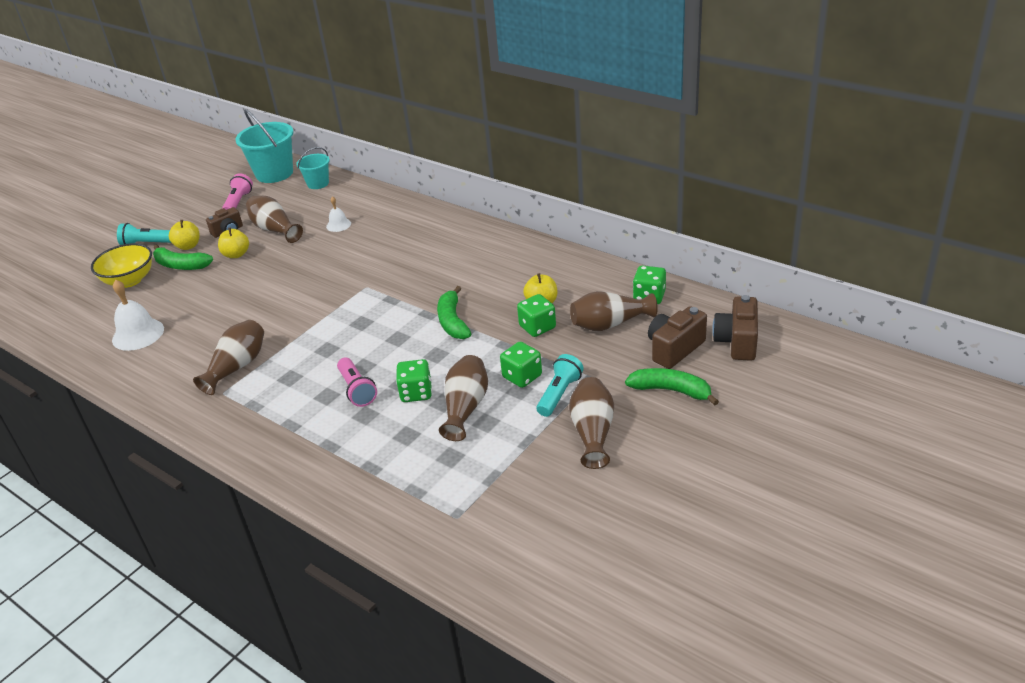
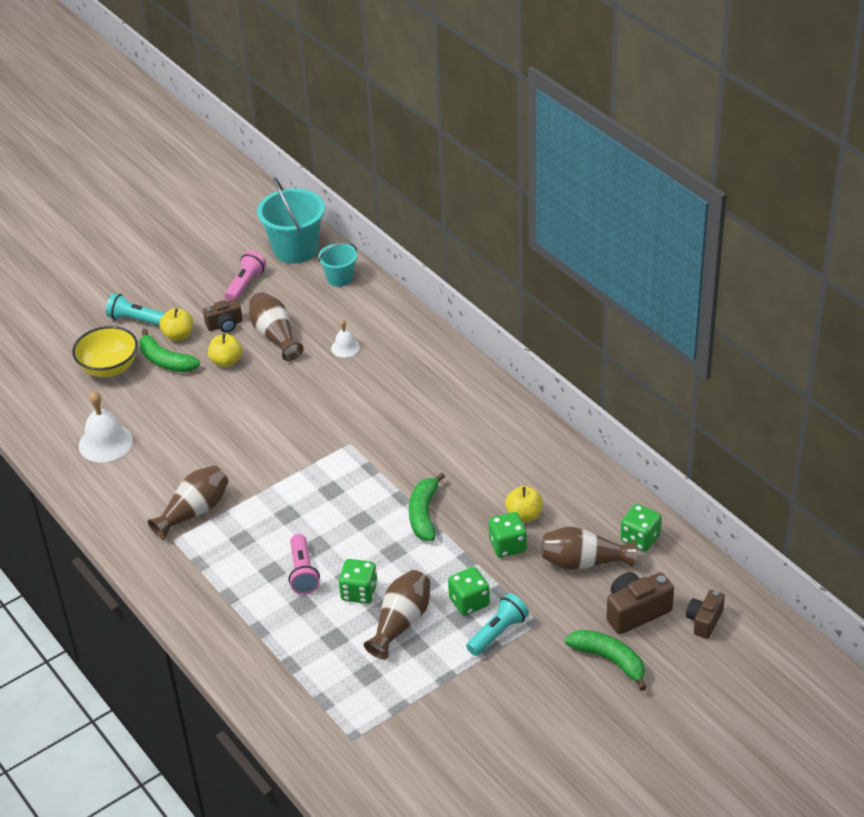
camera: 15 degrees right, 5 degrees up
(592, 432) = (512, 685): brown vase -> none
(737, 342) = (704, 621): brown camera -> brown camera, size x0.66

